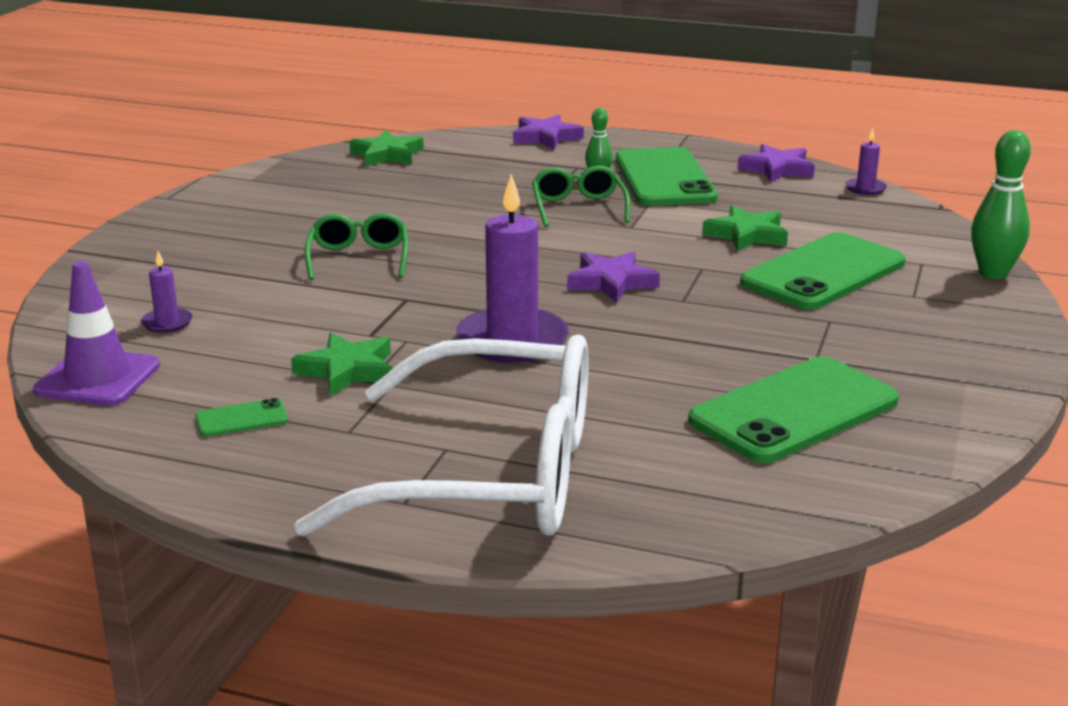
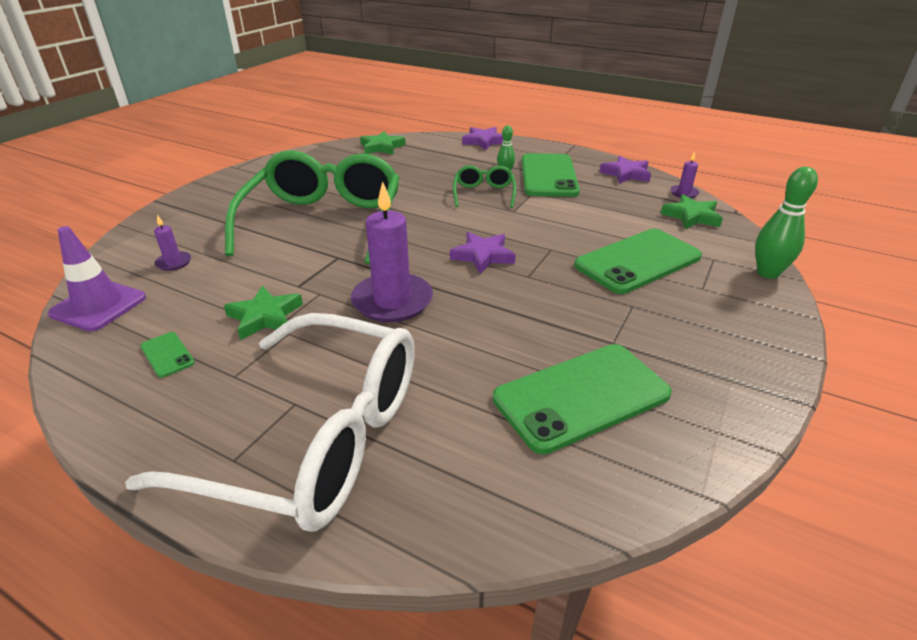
camera: 10 degrees right, 10 degrees up
(241, 419) = (167, 355): green phone -> green phone turned 60 degrees clockwise
(358, 258) = (324, 221): green glasses -> green glasses, size x2.25
(747, 235) = (591, 224): green star -> green star (691, 216)

